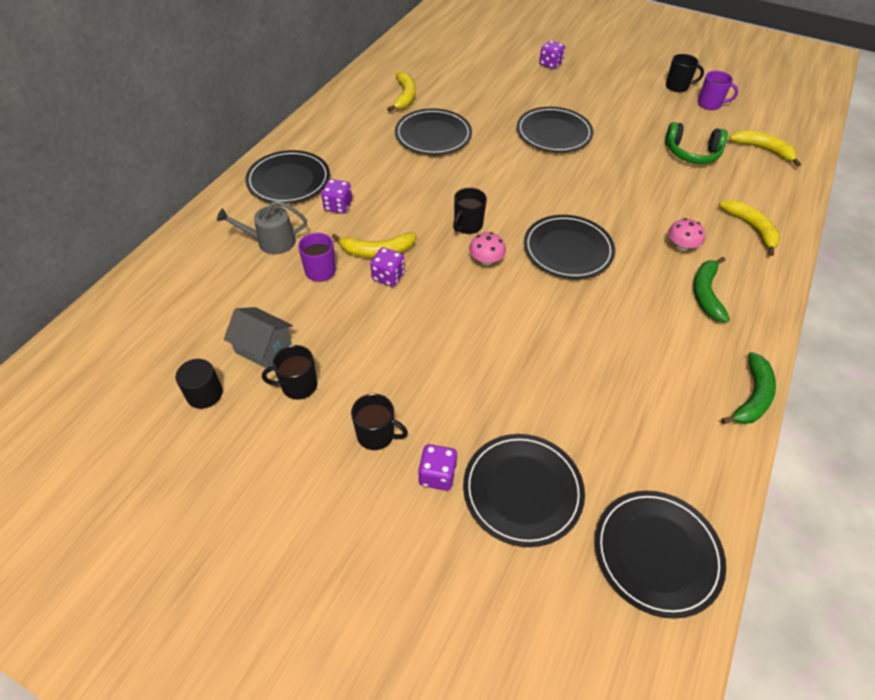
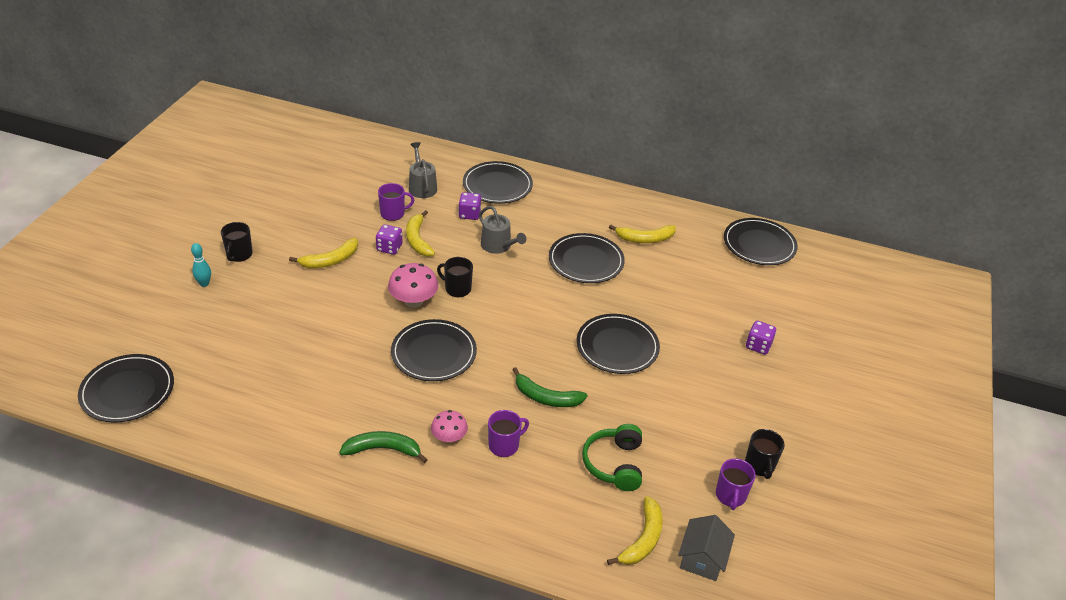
camera: 80 degrees right, 10 degrees down
(204, 394) = (277, 180): black cylinder -> none
(263, 347) = (316, 198): grey house -> grey house (702, 558)
(298, 386) = (282, 216): black mug -> none
(399, 189) = (498, 246): none -> grey watering can
(437, 475) = (204, 284): purple dice -> turquoise bowling pin
(486, 260) = (413, 301): pink mushroom -> pink mushroom, size x1.56
(522, 490) = (187, 324): black plate -> black plate (759, 244)
(684, 212) = (504, 445): none -> purple mug
(751, 228) = (486, 502): yellow banana -> yellow banana (330, 260)
(752, 397) = (258, 467): green banana -> green banana (546, 397)

